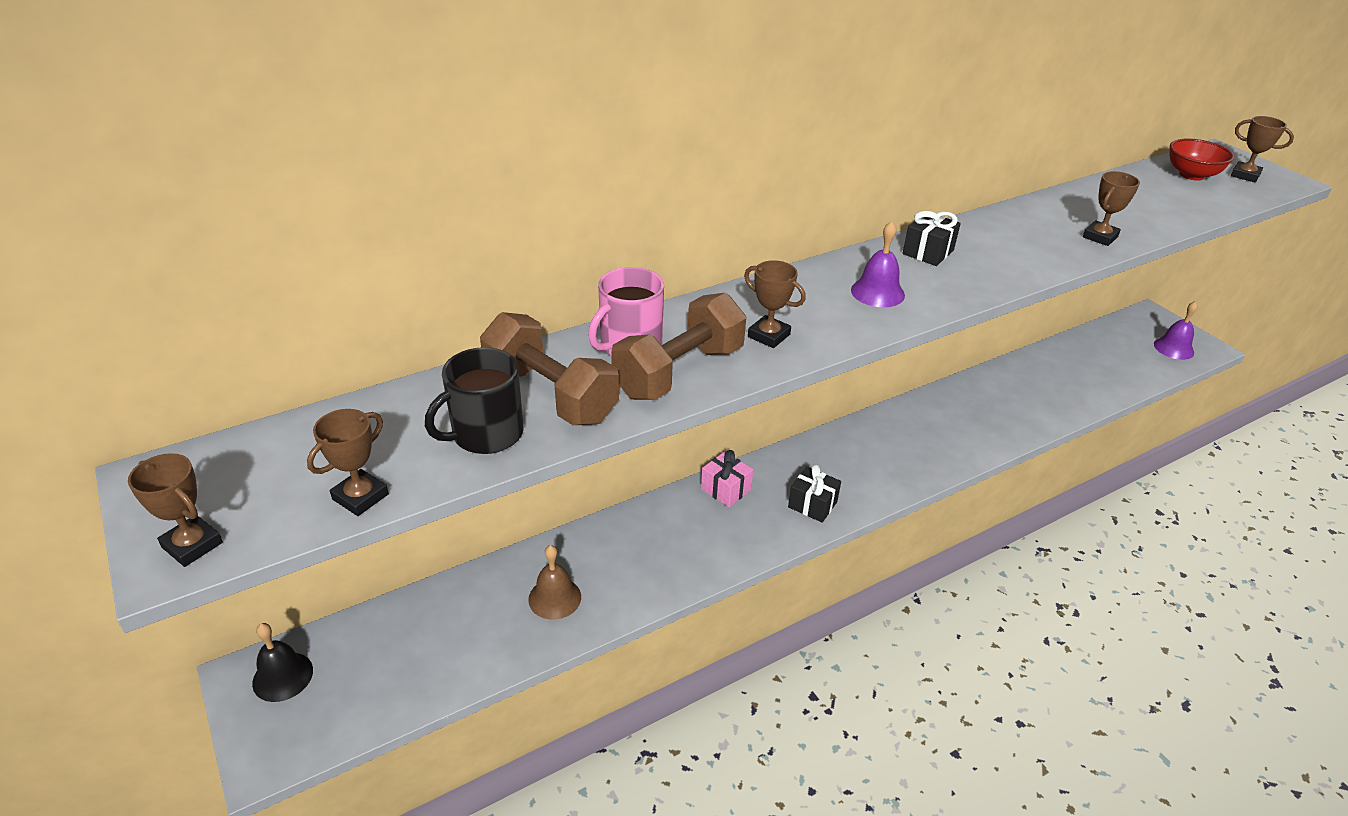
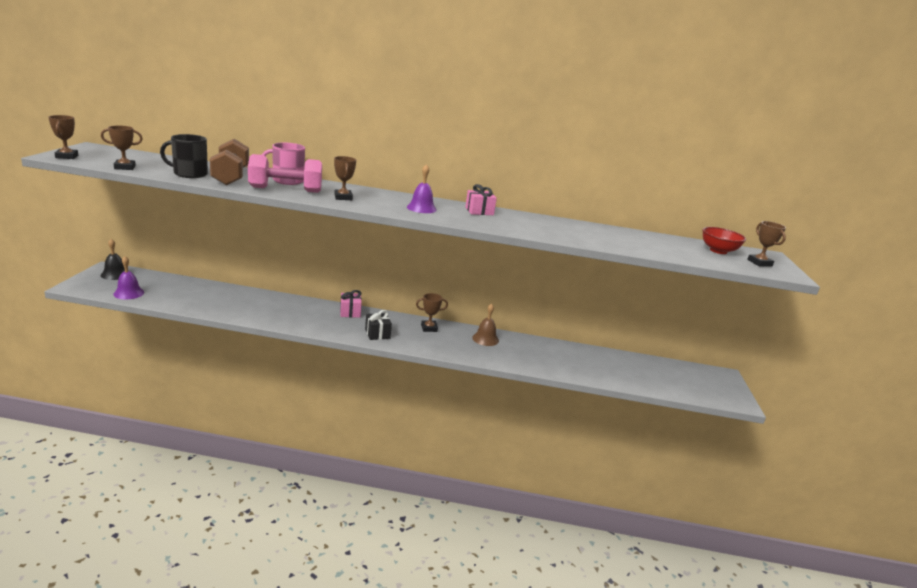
camera: 35 degrees right, 15 degrees down
(554, 598) = (227, 303): brown bell -> brown bell (485, 339)
(679, 372) = (285, 190): brown dumbbell -> pink dumbbell
(928, 252) = (479, 211): black gift -> pink gift
(1100, 237) = (588, 239): brown trophy -> brown trophy (429, 328)
(1173, 348) = (711, 391): purple bell -> purple bell (129, 293)

